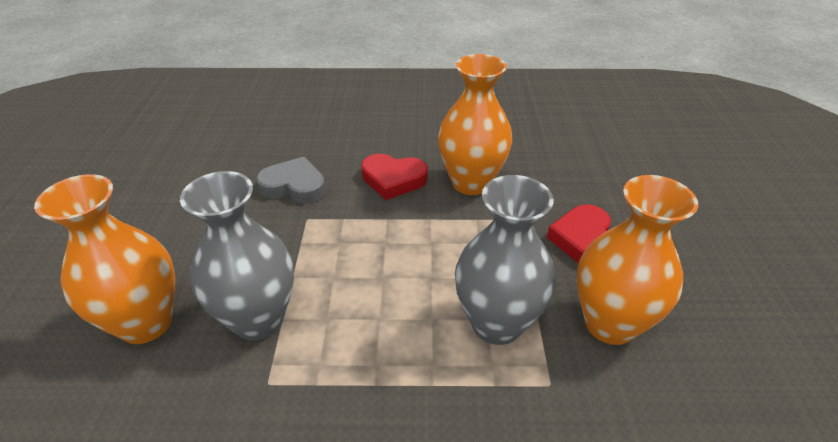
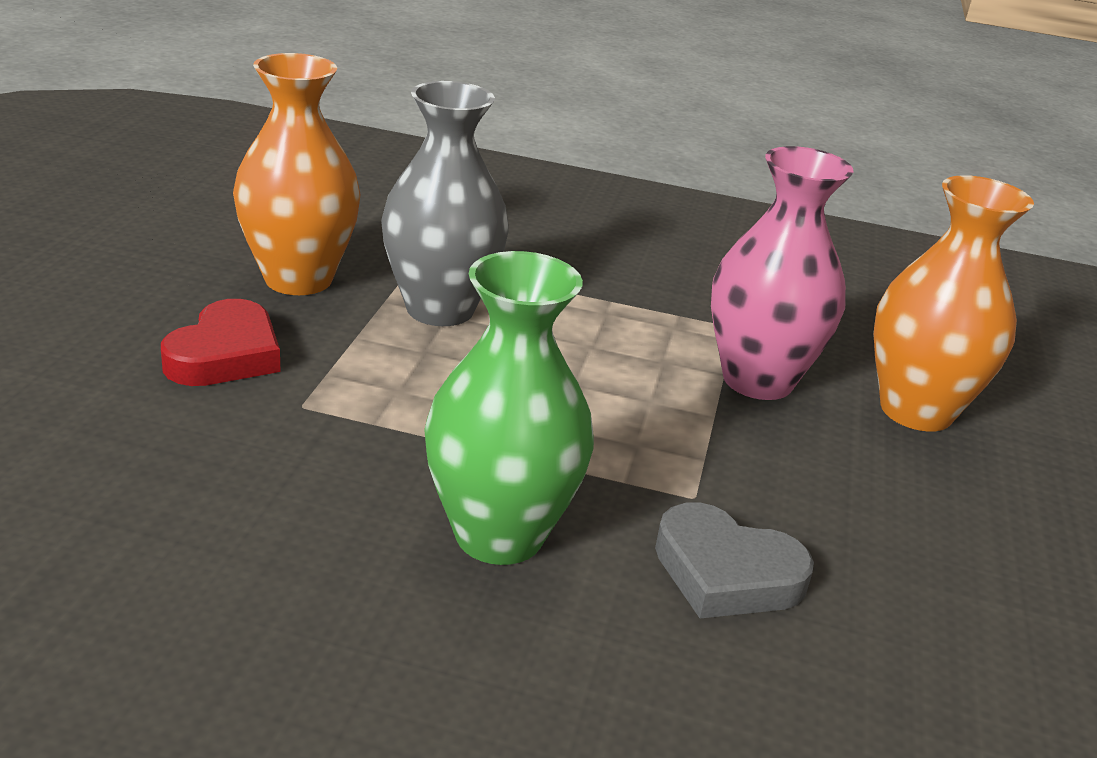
camera: 170 degrees left, 10 degrees down
(258, 319) = (757, 380): grey vase -> pink vase
(393, 180) = (499, 535): red heart -> green vase
(471, 183) = (334, 488): orange vase -> none

